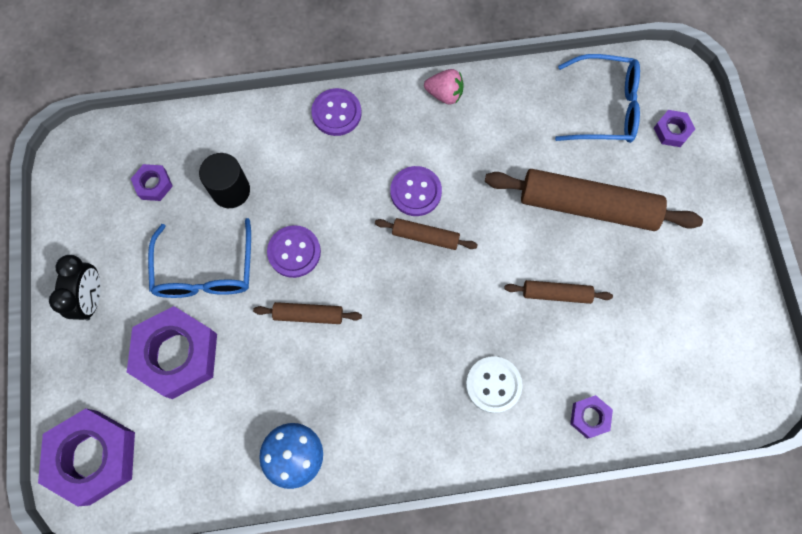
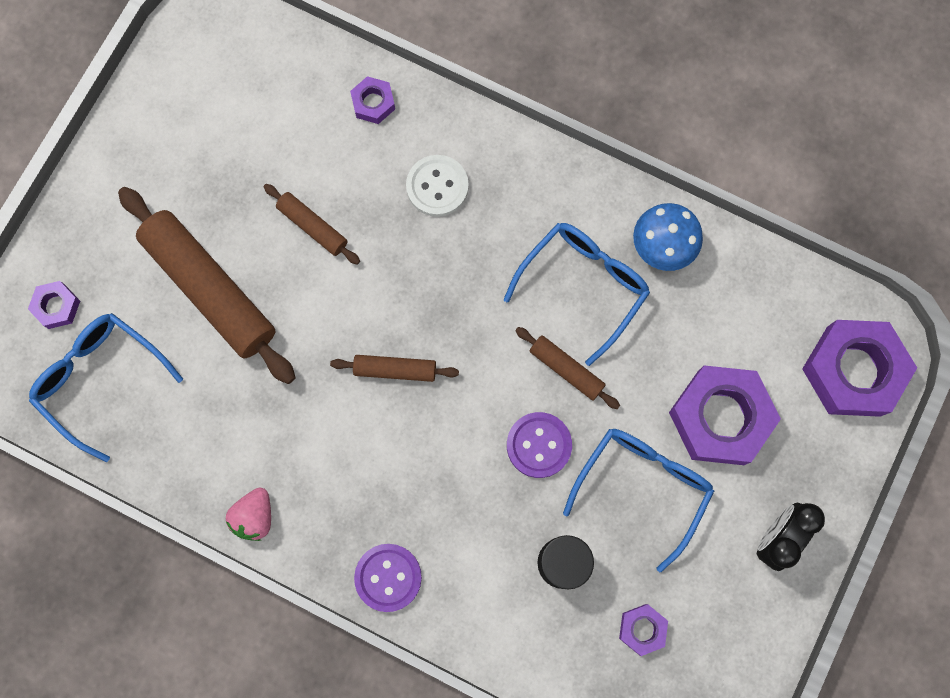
camera: 145 degrees left, 5 degrees up
(335, 384) = (584, 285): none -> blue glasses
(416, 192) = (369, 424): purple button -> none
(425, 236) = (395, 370): brown rolling pin -> brown rolling pin turned 45 degrees counterclockwise
(444, 94) = (254, 516): pink strawberry -> pink strawberry turned 120 degrees counterclockwise

